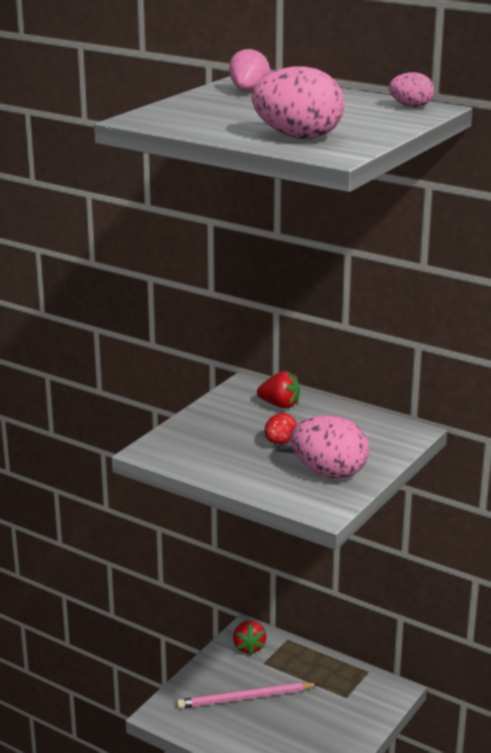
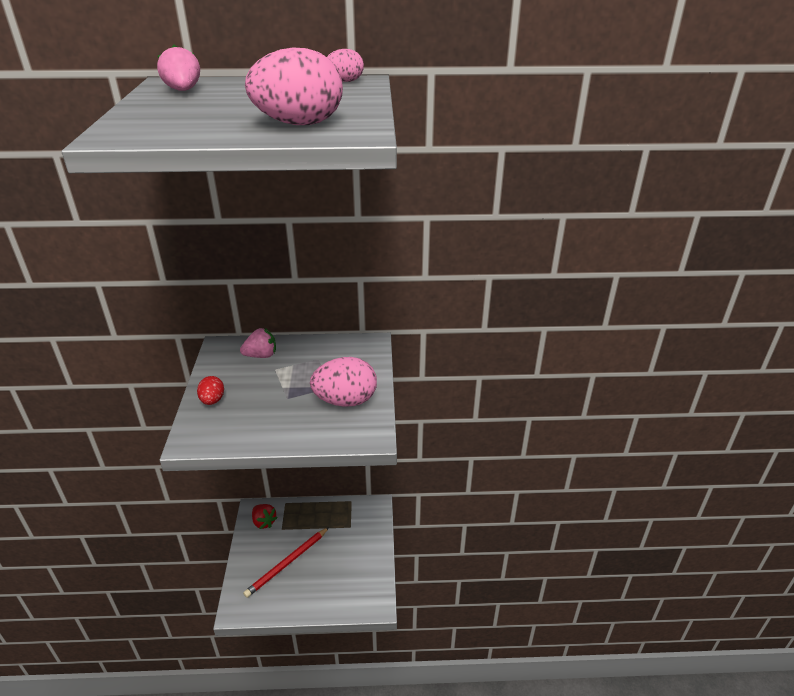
camera: 35 degrees left, 10 degrees up
(245, 698) = (287, 563): pink pencil -> red pencil
(280, 405) = (261, 355): red strawberry -> pink strawberry
(280, 442) = (288, 389): red egg -> red egg (212, 400)

